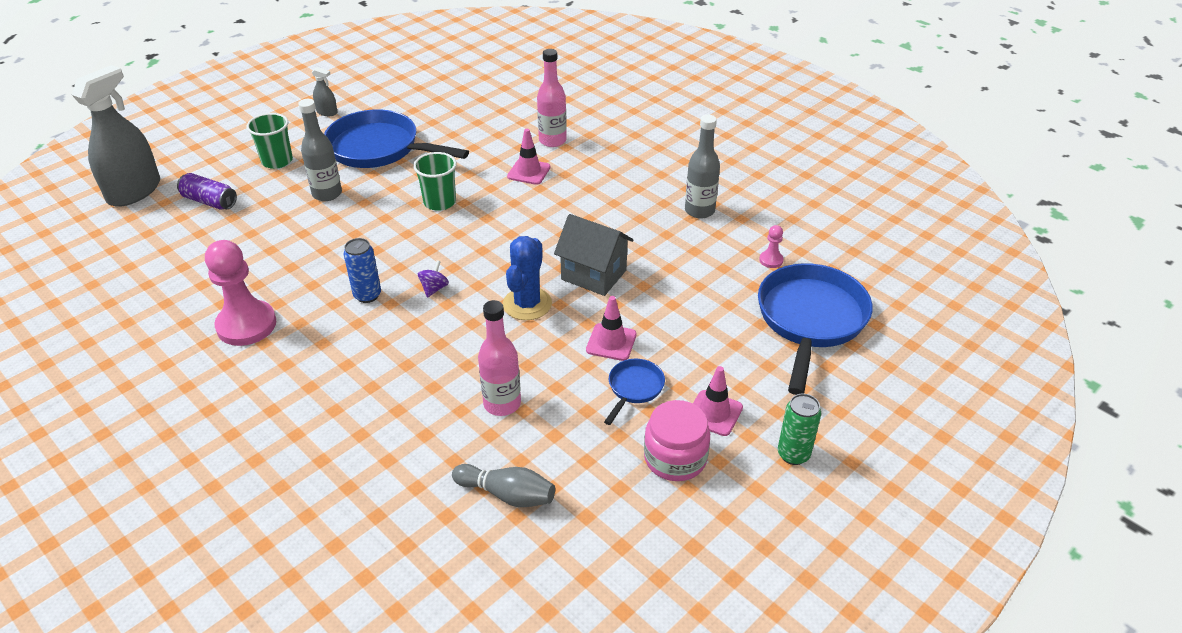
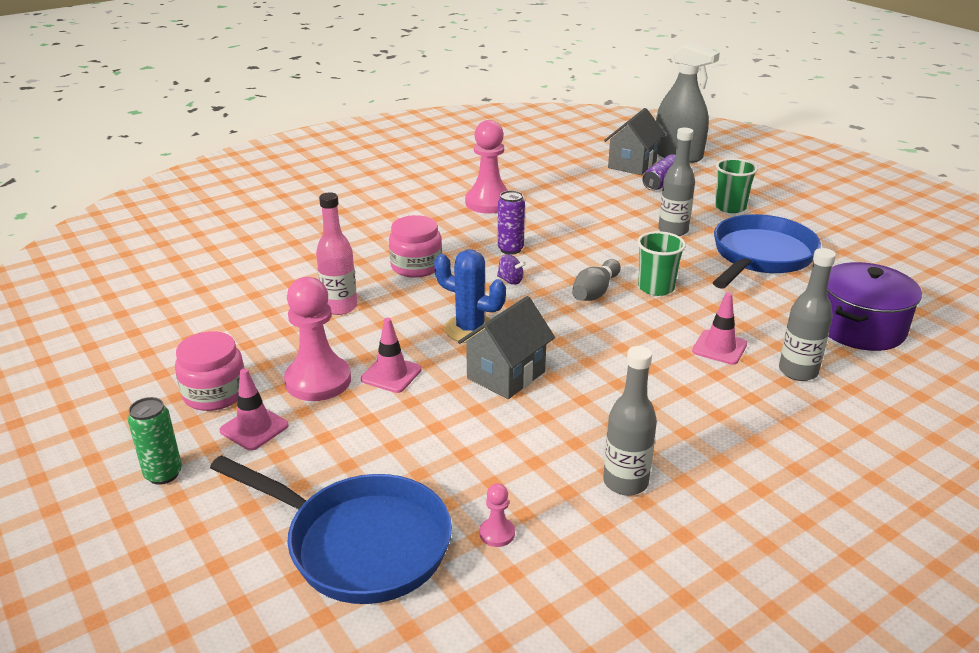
camera: 100 degrees right, 10 degrees down
(154, 222) = (632, 164): none -> grey house
(327, 112) = (831, 229): grey spray bottle -> none
(367, 295) = (510, 249): blue can -> purple can
(408, 360) = (416, 266): none -> pink jar
(489, 112) = (860, 328): none -> purple pot
(507, 494) = (239, 303): grey bowling pin -> grey bowling pin (595, 292)
(552, 140) = (798, 371): pink bottle -> grey bottle
(634, 388) = (318, 381): blue pan -> pink pawn

